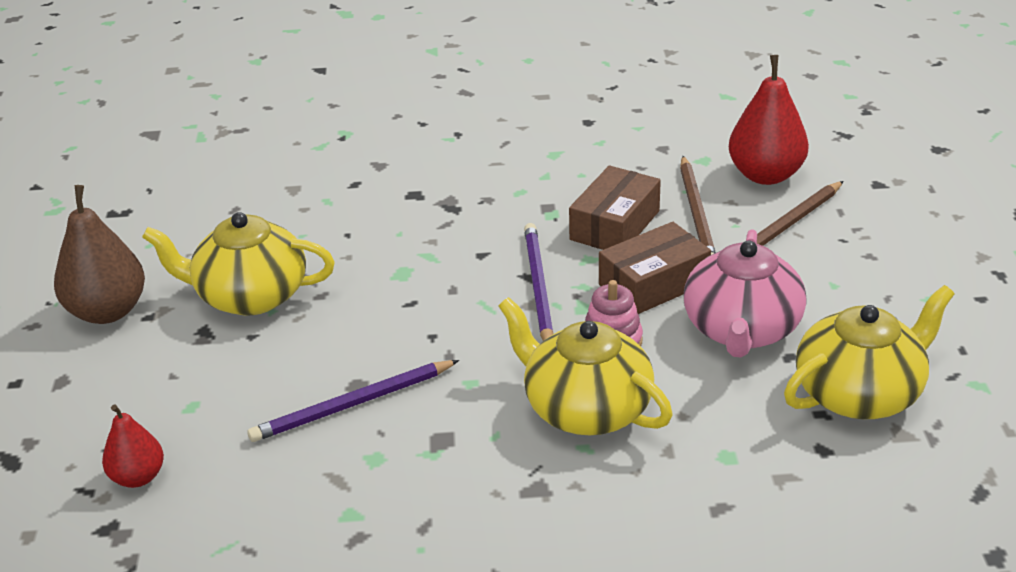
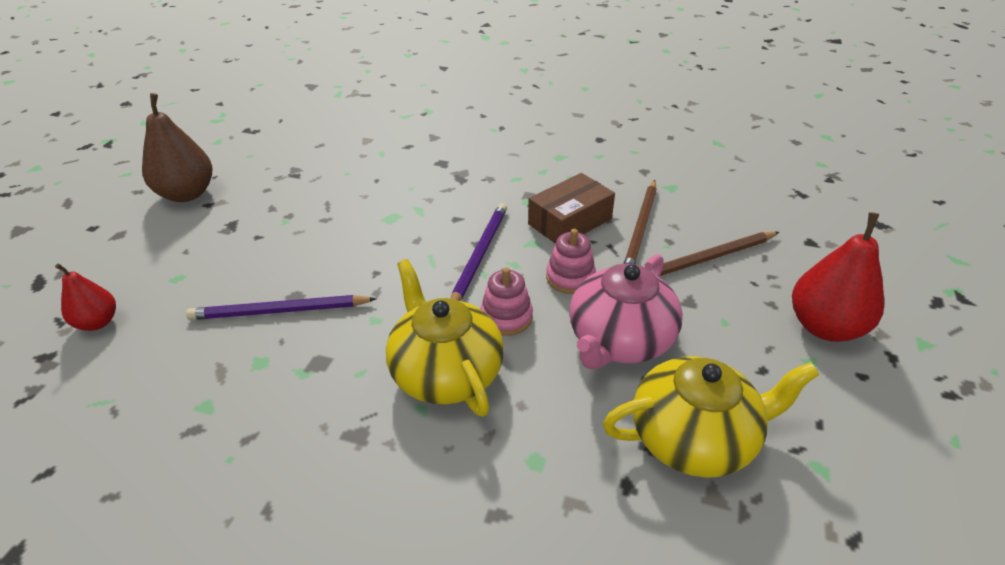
camera: 20 degrees right, 5 degrees up
(250, 296) = (280, 207): yellow teapot -> none
(653, 284) = (570, 278): brown box -> pink stacking toy
(765, 175) = (715, 211): red pear -> red pear (825, 327)

